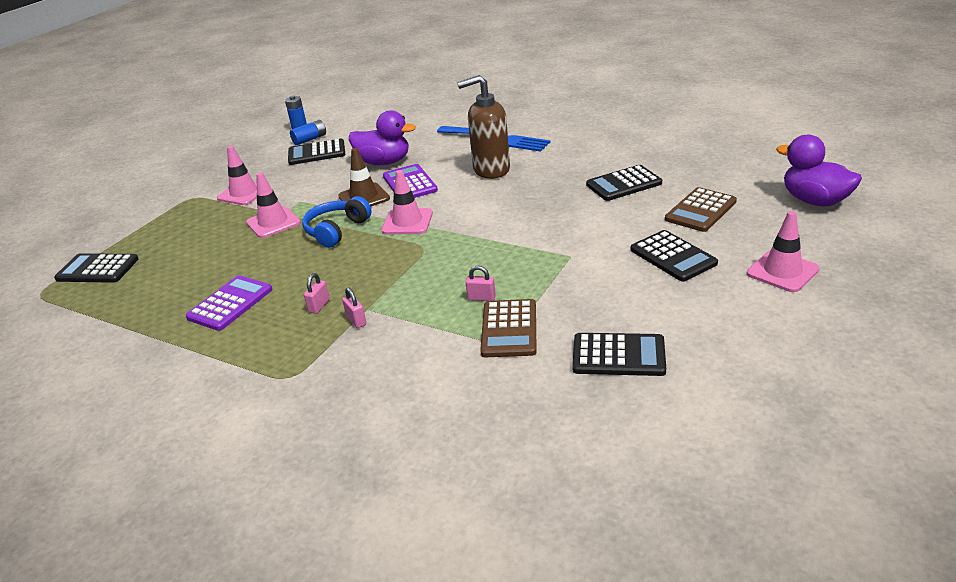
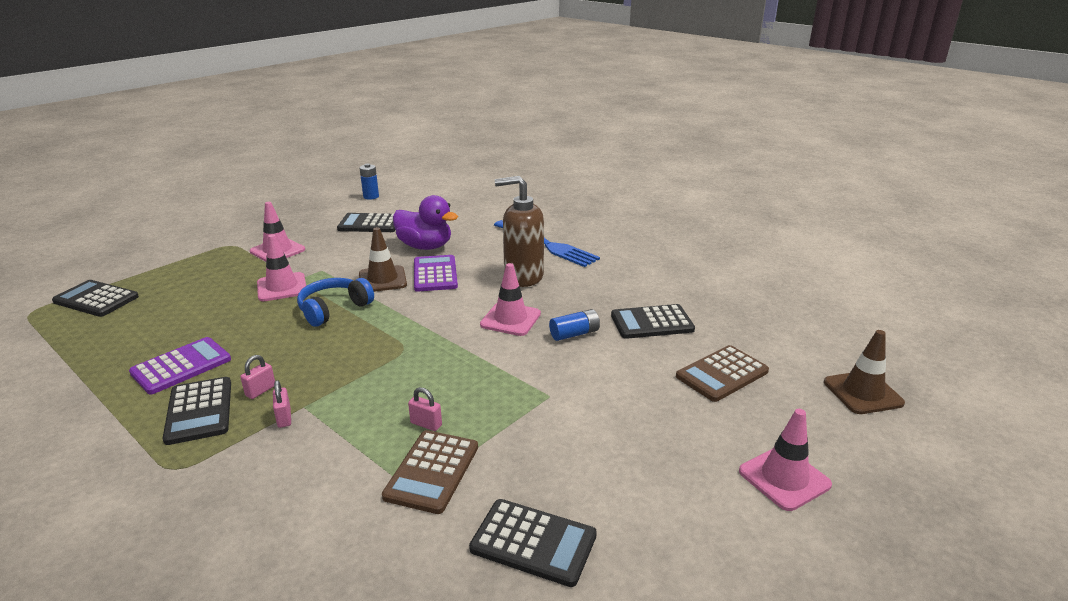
camera: 10 degrees right, 5 degrees down
(310, 139) = (373, 209): blue battery -> blue battery (574, 334)
(407, 222) = (406, 316): pink traffic cone -> pink traffic cone (510, 319)
(673, 256) = (662, 425): black calculator -> black calculator (199, 411)
(814, 201) = (862, 393): purple duck -> brown traffic cone

